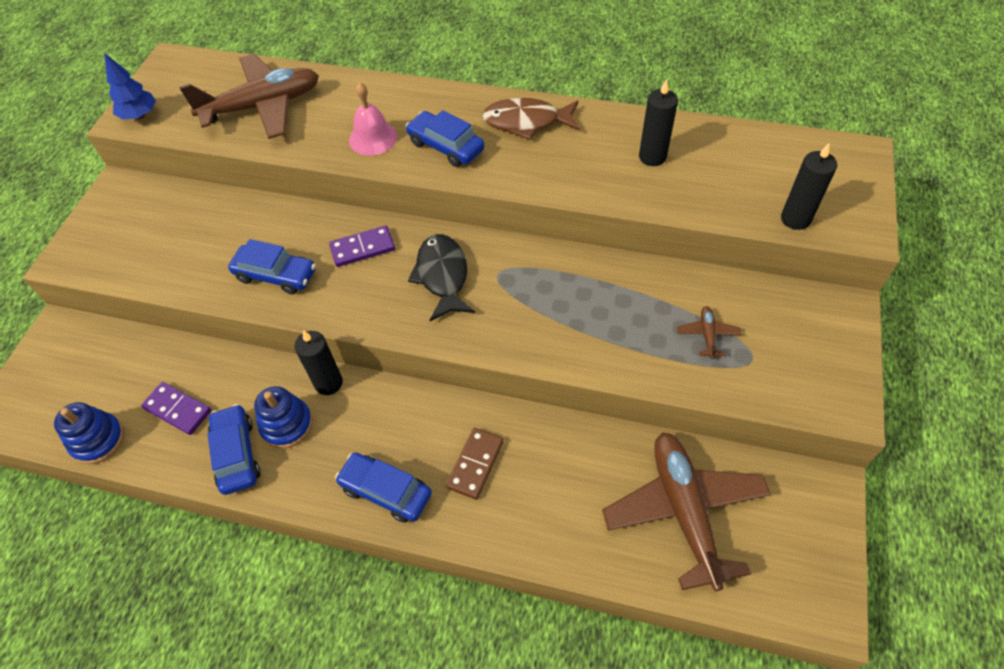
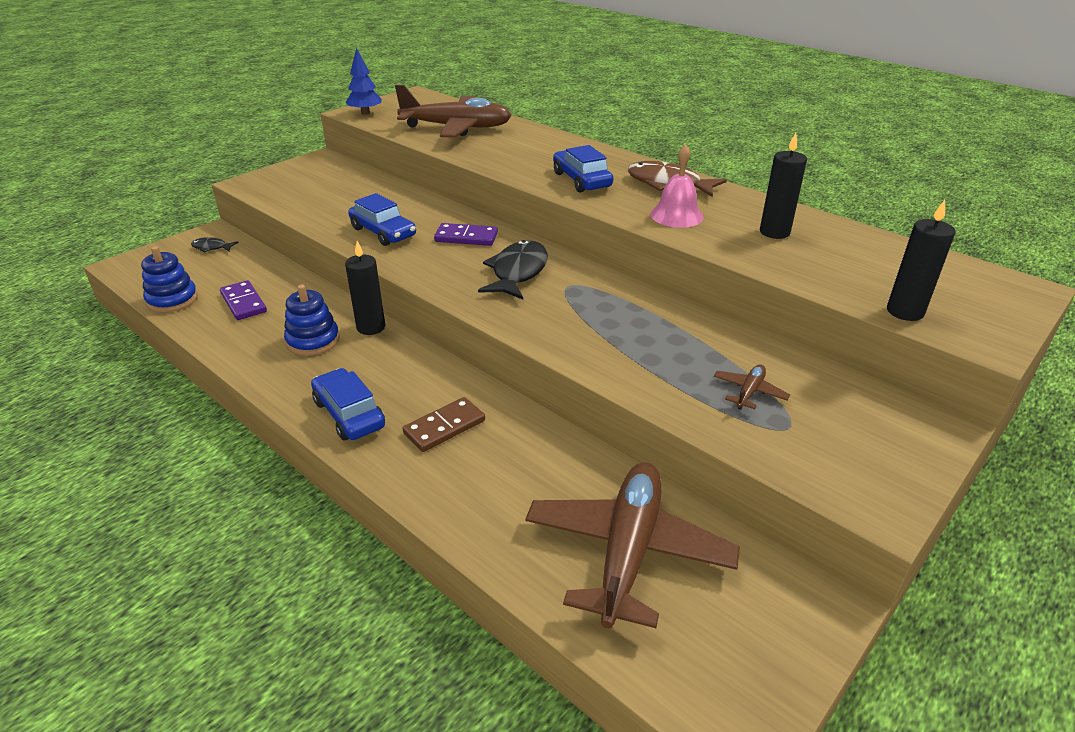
camera: 25 degrees right, 20 degrees down
(76, 351) = (211, 247): none -> black fish
(237, 454) = (257, 344): blue car -> none
(373, 138) = (525, 162): pink bell -> pink bell (676, 215)

